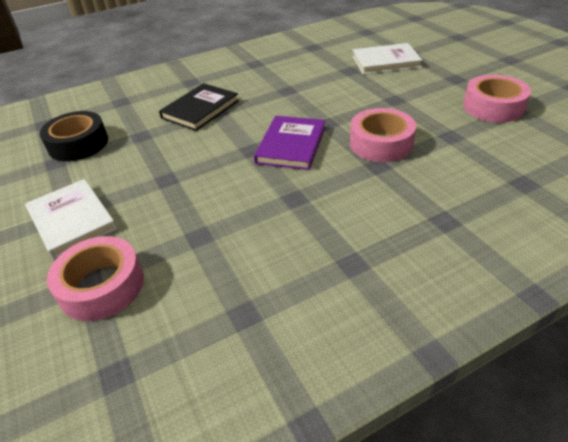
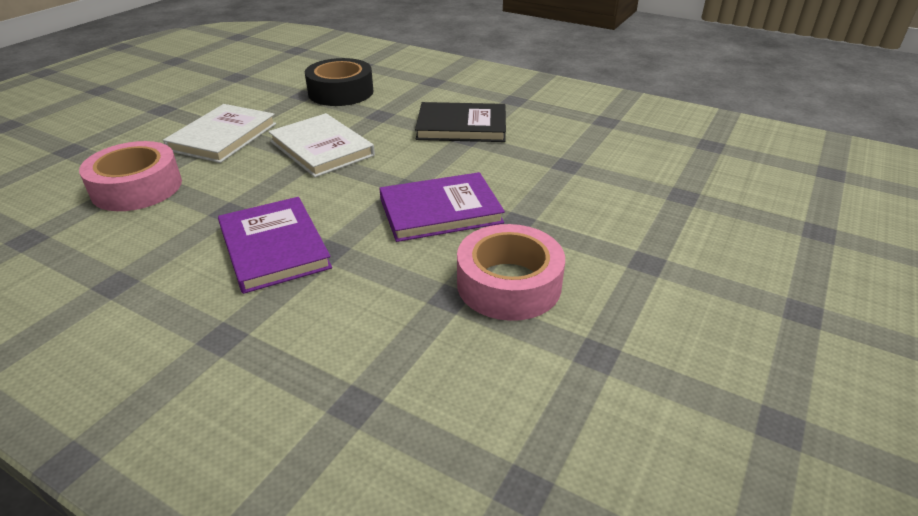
camera: 55 degrees right, 5 degrees down
(269, 222) = (274, 247): none -> purple book
(385, 61) = (758, 219): white book -> white book (322, 148)
(493, 107) = (756, 388): pink tape -> none

